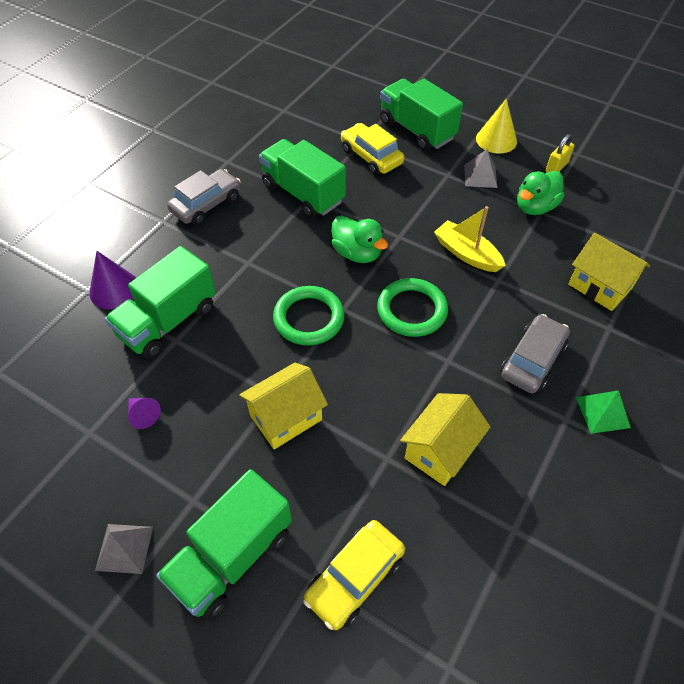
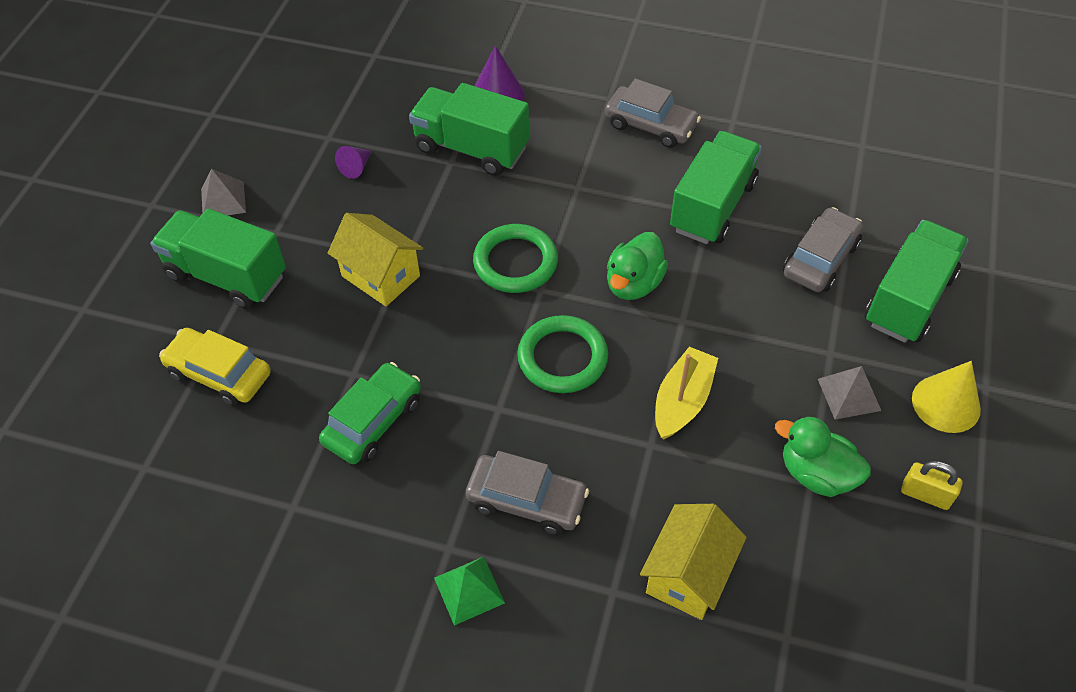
camera: 75 degrees right, 0 degrees up
(371, 156) = (820, 259): yellow car -> grey car
(440, 450) = (373, 421): yellow house -> green car

